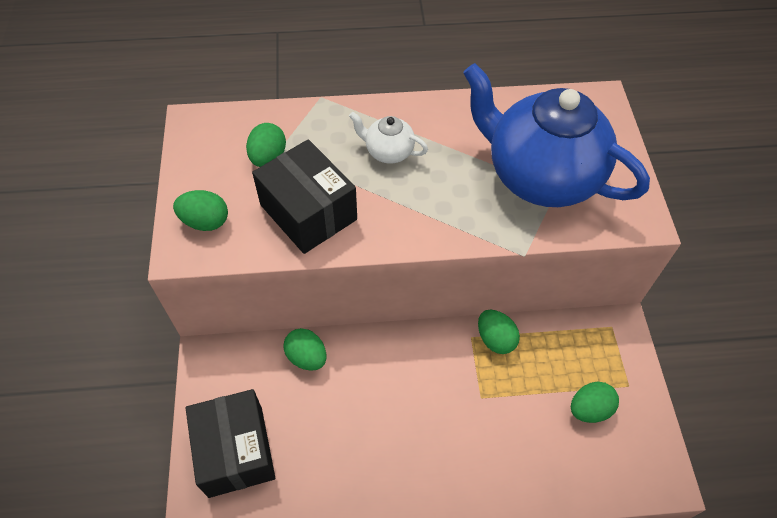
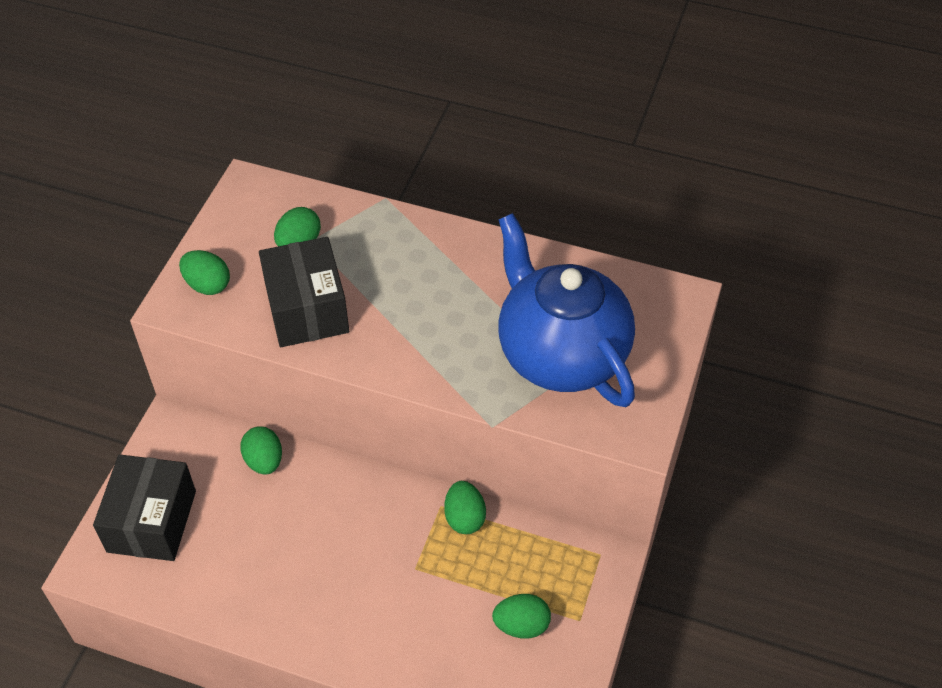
camera: 25 degrees right, 5 degrees down
(388, 151) = (419, 276): white teapot -> none

